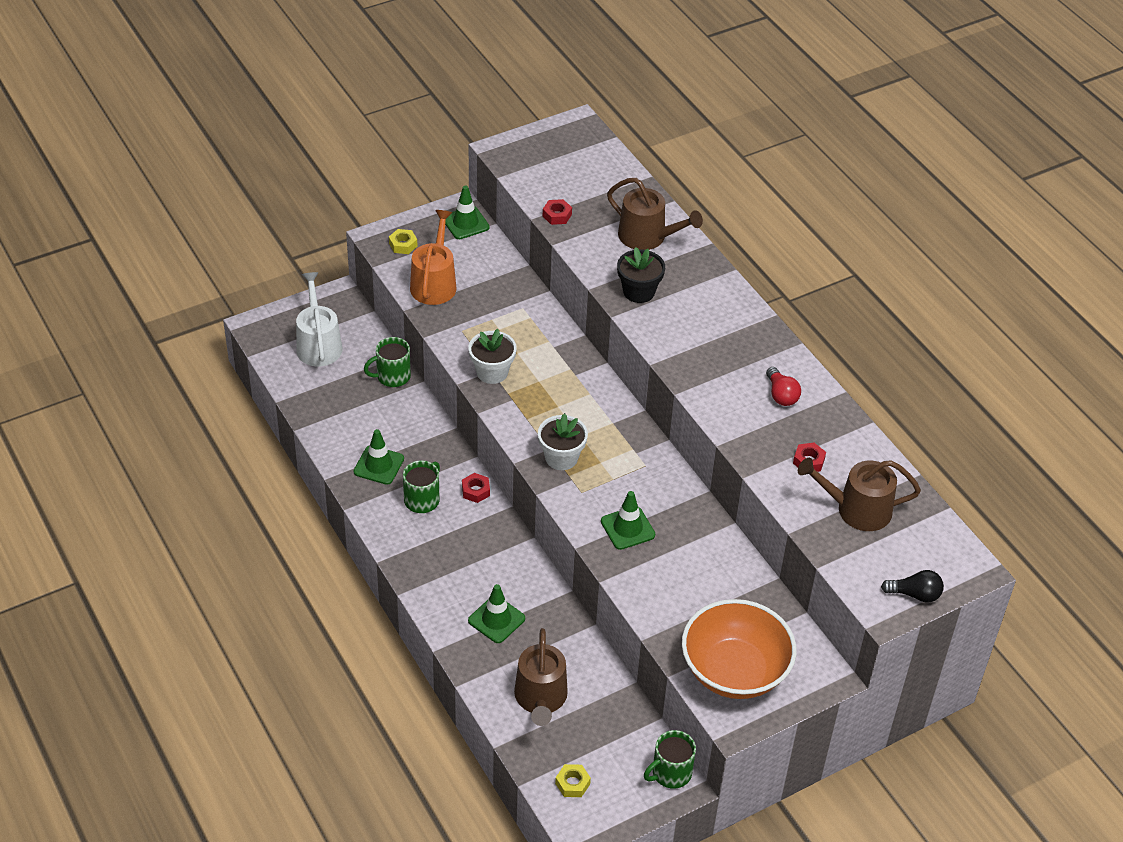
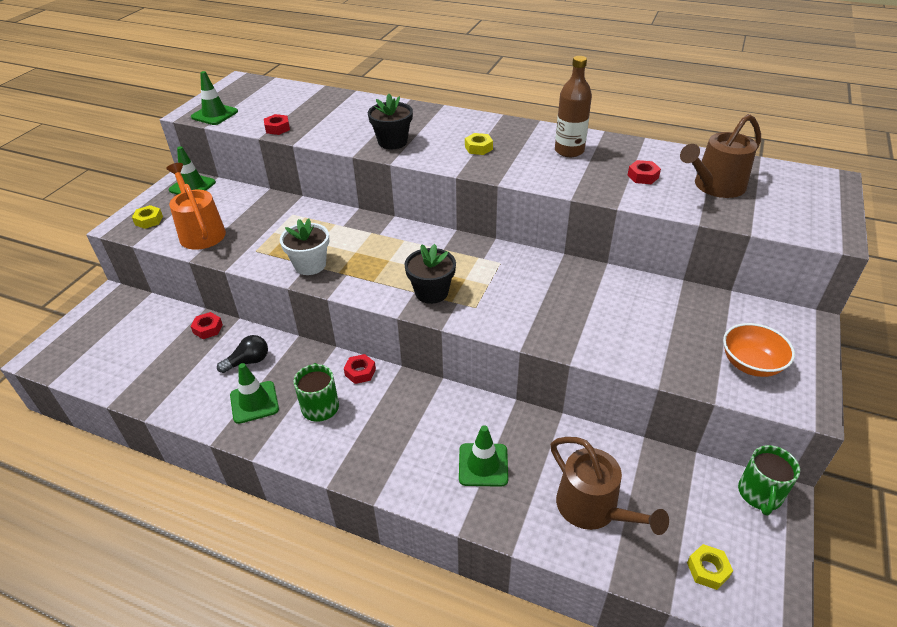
camera: 35 degrees left, 5 degrees down
(318, 344) = (117, 340): white watering can -> none
(392, 376) = (208, 329): green mug -> red nut
(561, 458) = (431, 292): white flower pot -> black flower pot
(627, 528) = (541, 311): green traffic cone -> green traffic cone (214, 114)
(647, 237) = (361, 113): brown watering can -> none
(705, 343) = (478, 148): none -> yellow nut
(734, 671) = (751, 364): orange bowl -> orange bowl, size x0.56
(781, 395) = (569, 151): red light bulb -> brown bottle
(915, 594) = (830, 213): black light bulb -> black light bulb (248, 361)

